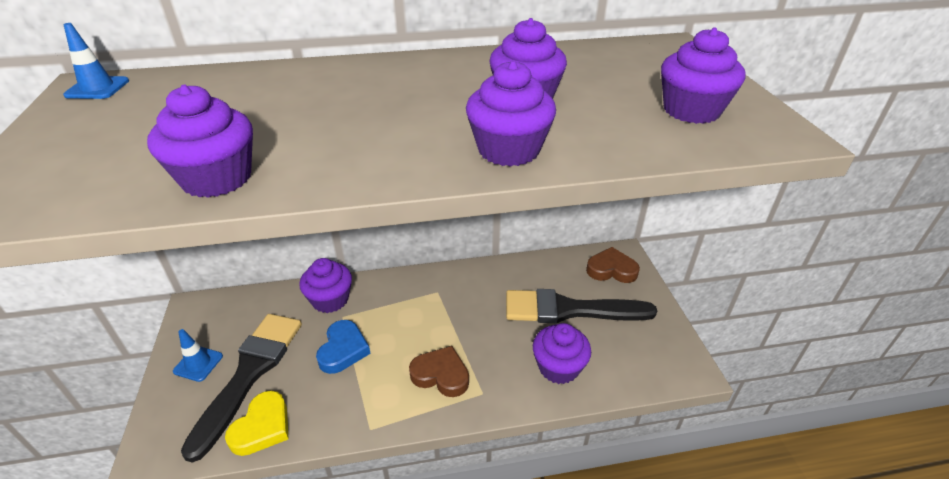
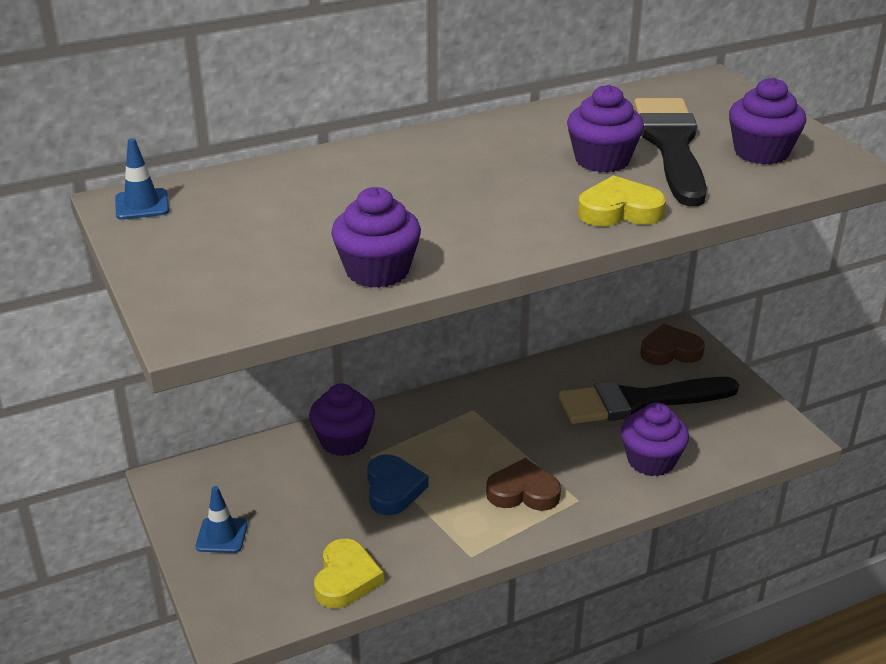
camera: 15 degrees left, 5 degrees down
(250, 373) = (294, 532): black brush -> black brush (671, 146)
(508, 150) = (619, 210): purple cupcake -> yellow heart

